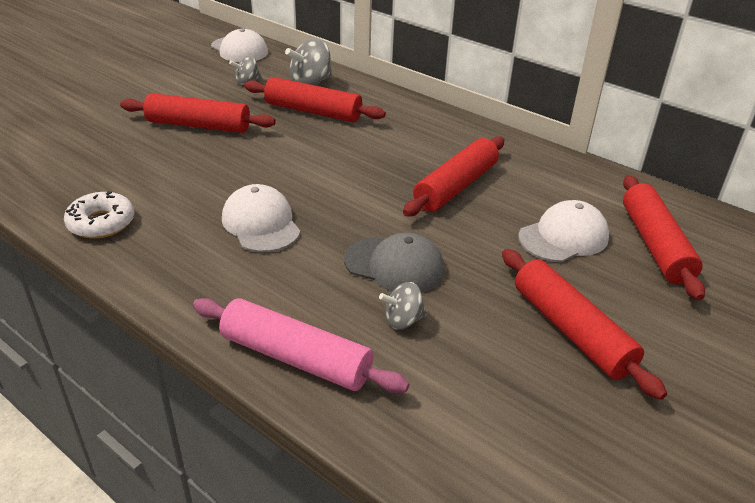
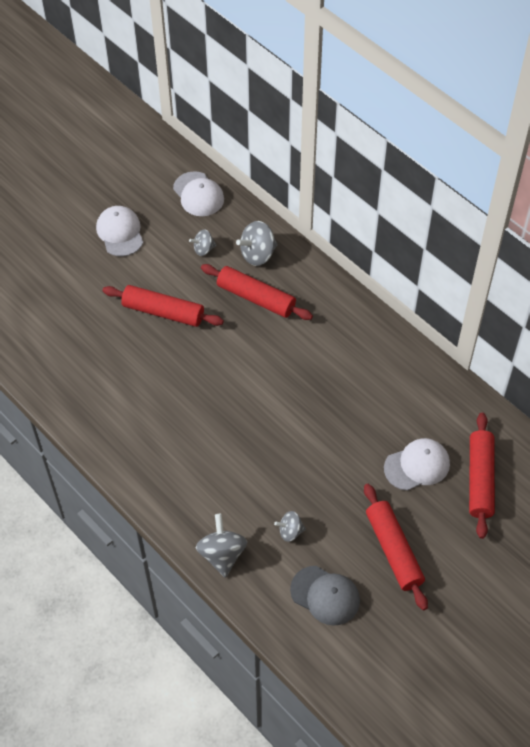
camera: 10 degrees right, 20 degrees up
(101, 223) = (99, 424): white donut -> none
(261, 224) = (207, 434): white cap -> white cap (120, 232)
(296, 358) = (222, 554): pink rolling pin -> grey spinning top
(394, 265) = (293, 483): grey cap -> grey cap (325, 595)
(455, 187) = (353, 404): red rolling pin -> none

